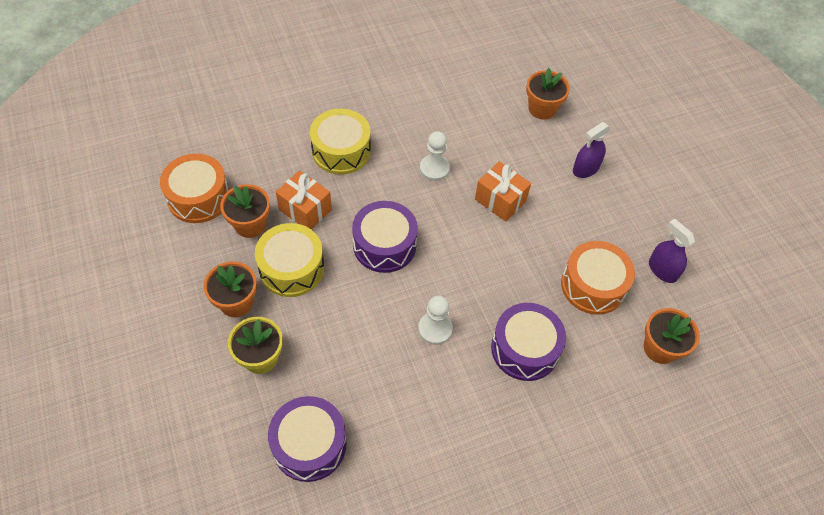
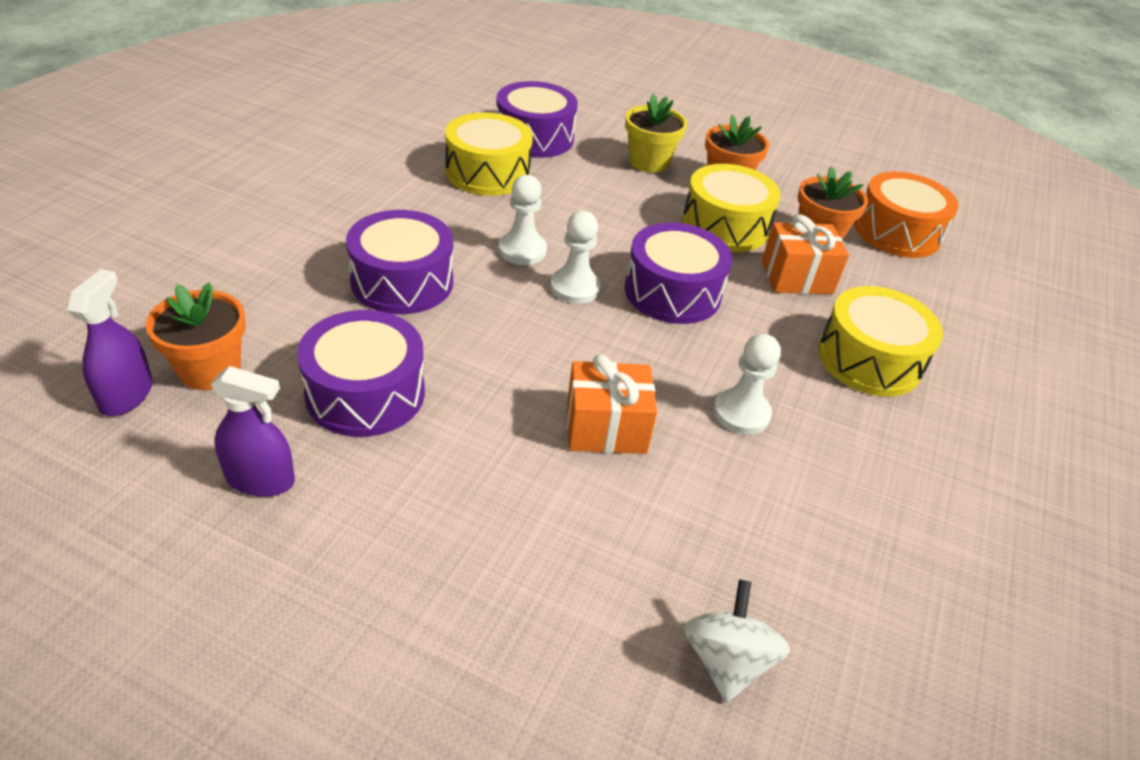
camera: 135 degrees right, 15 degrees down
(386, 422) = (488, 172): none -> yellow drum
(433, 282) = (575, 288): none -> white pawn
(542, 109) = (726, 660): orange flower pot -> white spinning top
(585, 169) = (526, 580): purple spray bottle -> purple spray bottle (126, 395)
(593, 285) = (365, 393): orange drum -> purple drum

